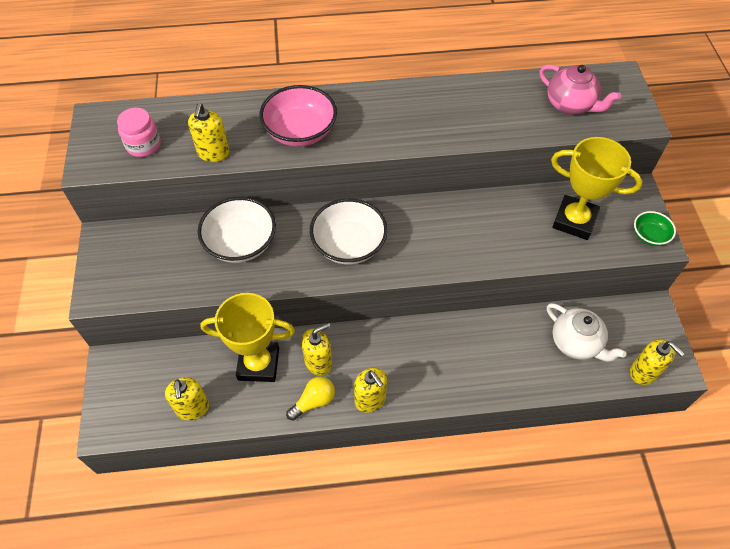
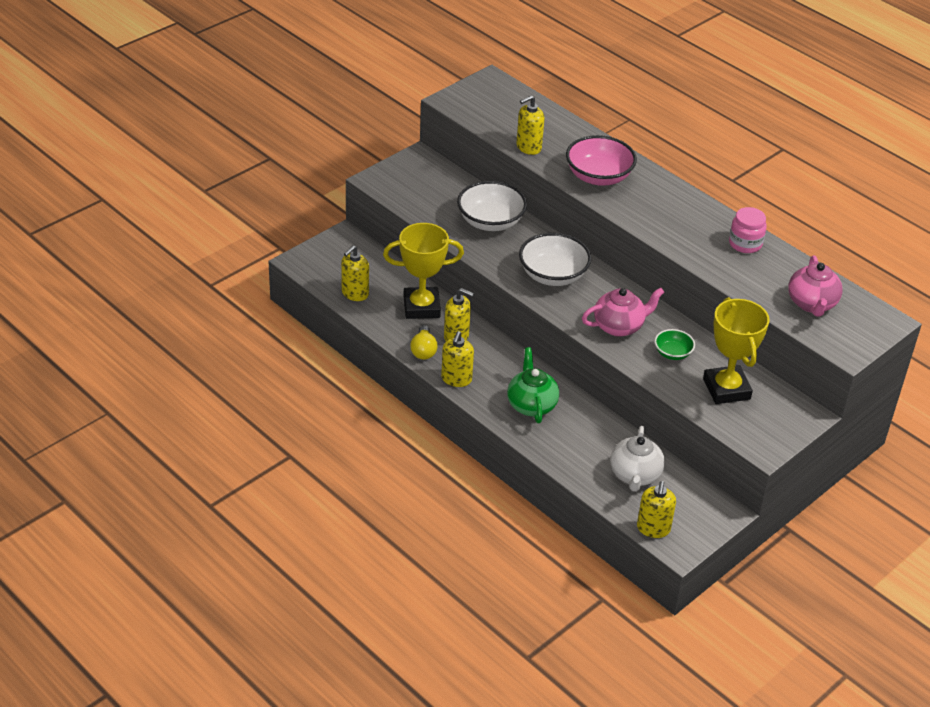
camera: 50 degrees right, 15 degrees down
(143, 145) = (496, 113): pink jar -> pink jar (745, 244)
(258, 364) = (421, 307): yellow trophy -> yellow trophy turned 60 degrees counterclockwise
(314, 401) = (423, 350): yellow light bulb -> yellow light bulb turned 75 degrees clockwise
(444, 362) = (531, 405): none -> green teapot
(449, 241) = (619, 326): none -> pink teapot
(649, 236) = (766, 440): green bowl -> green bowl (672, 353)

